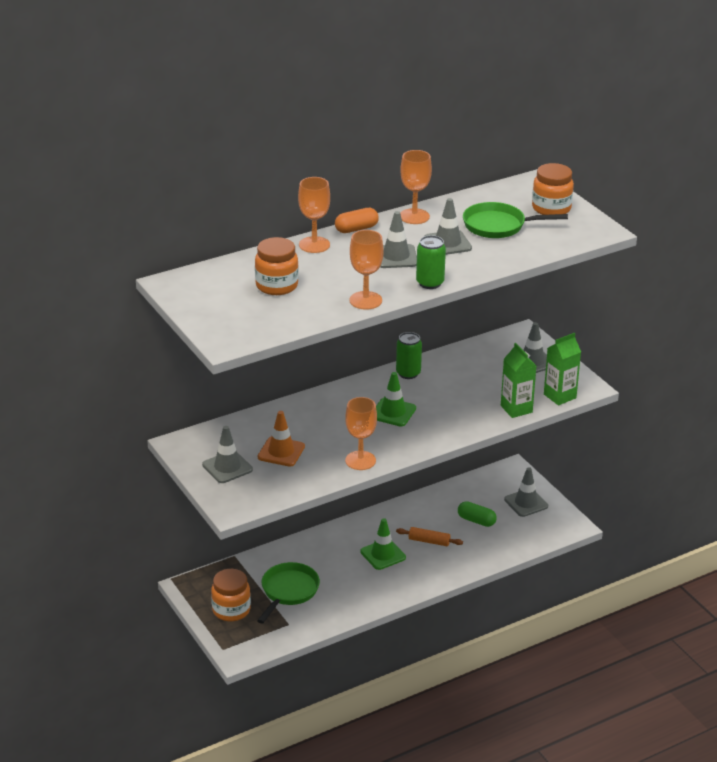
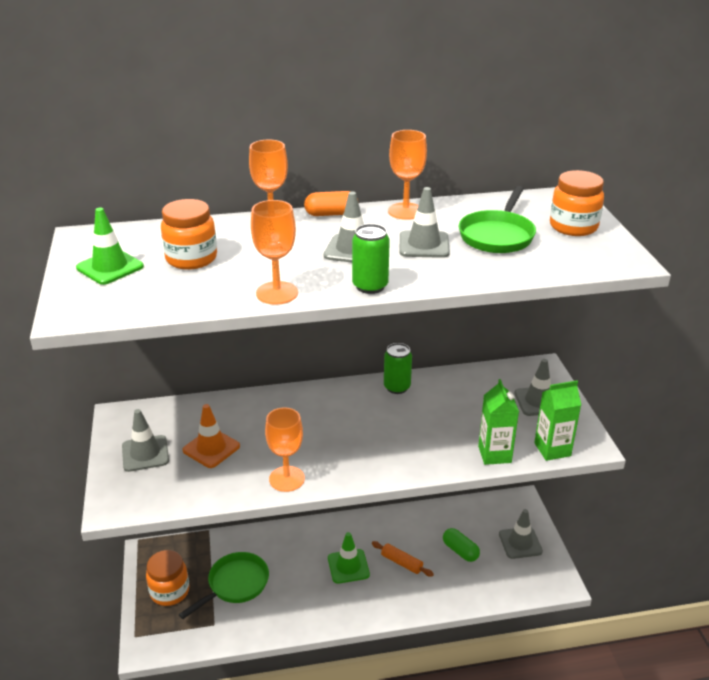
camera: 20 degrees right, 0 degrees up
(393, 412) = (356, 428): green traffic cone -> green traffic cone (110, 267)
(498, 226) = (497, 235): green pan -> green pan turned 90 degrees counterclockwise

